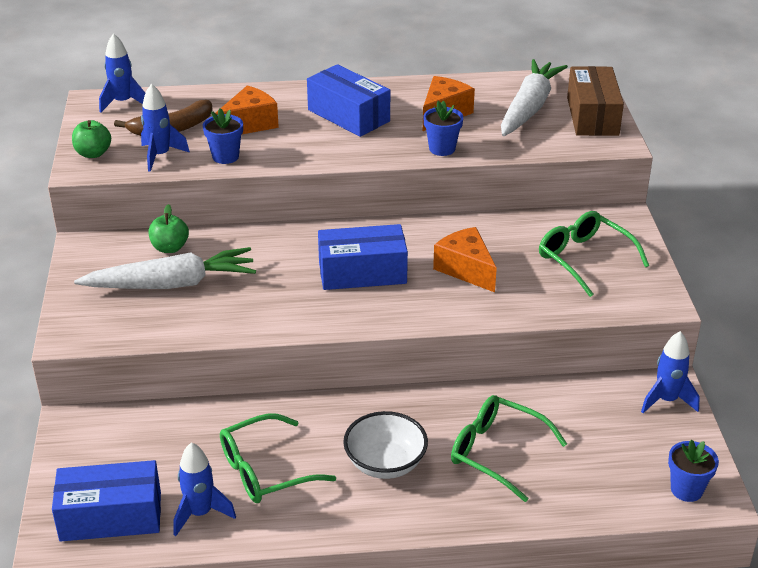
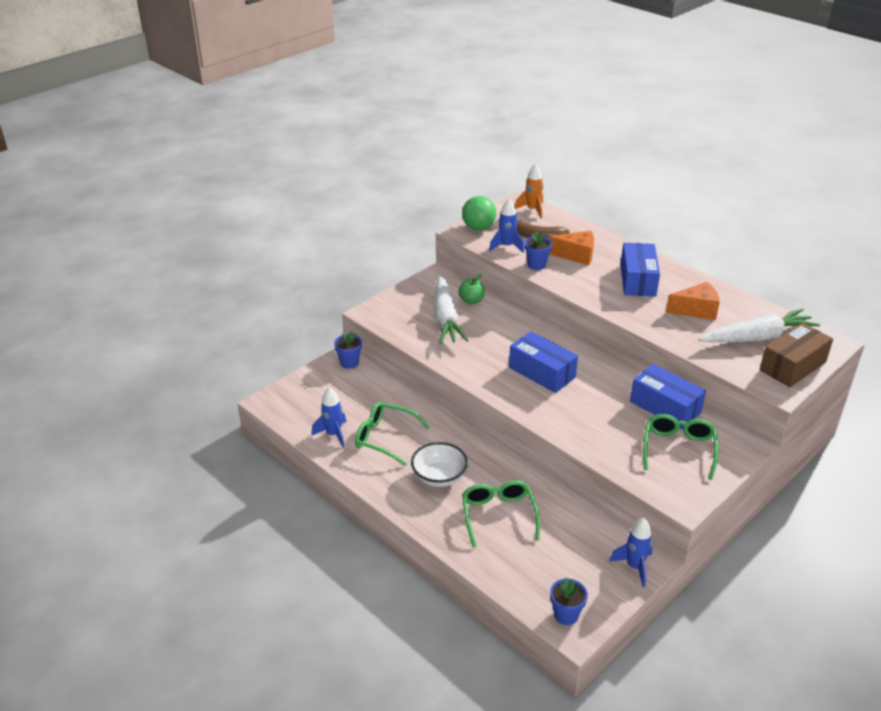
camera: 50 degrees right, 0 degrees up
(93, 153) = (478, 228): green apple -> green ball
(111, 516) = (301, 408): blue box -> blue box (665, 407)
(123, 103) = (532, 210): blue rocket -> orange rocket
(172, 284) = (445, 318): white carrot -> white carrot turned 45 degrees clockwise
(442, 149) = (659, 328): blue flower pot -> blue flower pot (349, 363)
(466, 269) = (599, 408): orange cheese -> none

